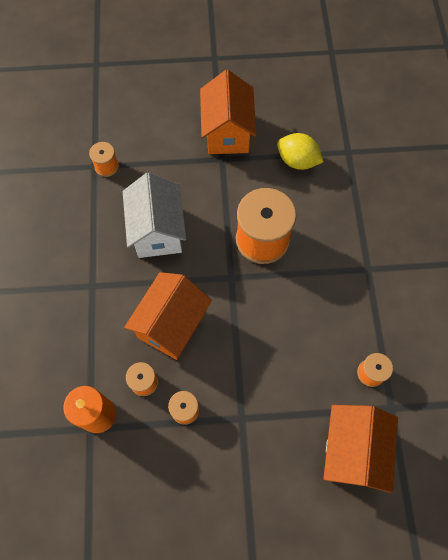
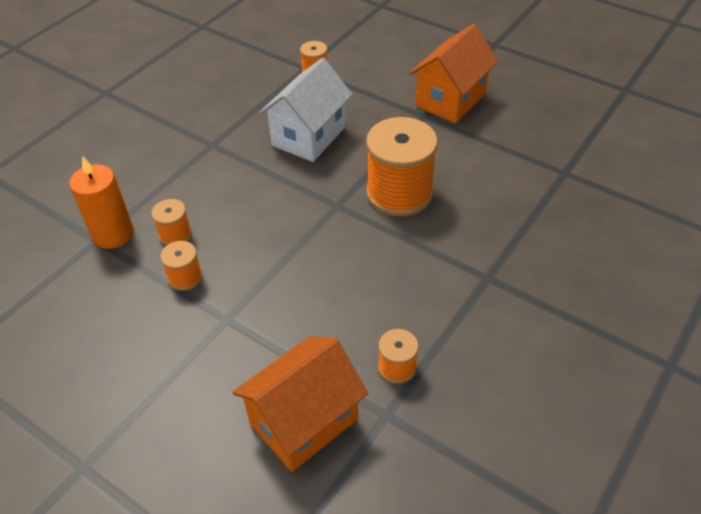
camera: 40 degrees right, 20 degrees down
(171, 325) = (245, 208): orange house -> none
(297, 161) = (500, 153): yellow lemon -> none

